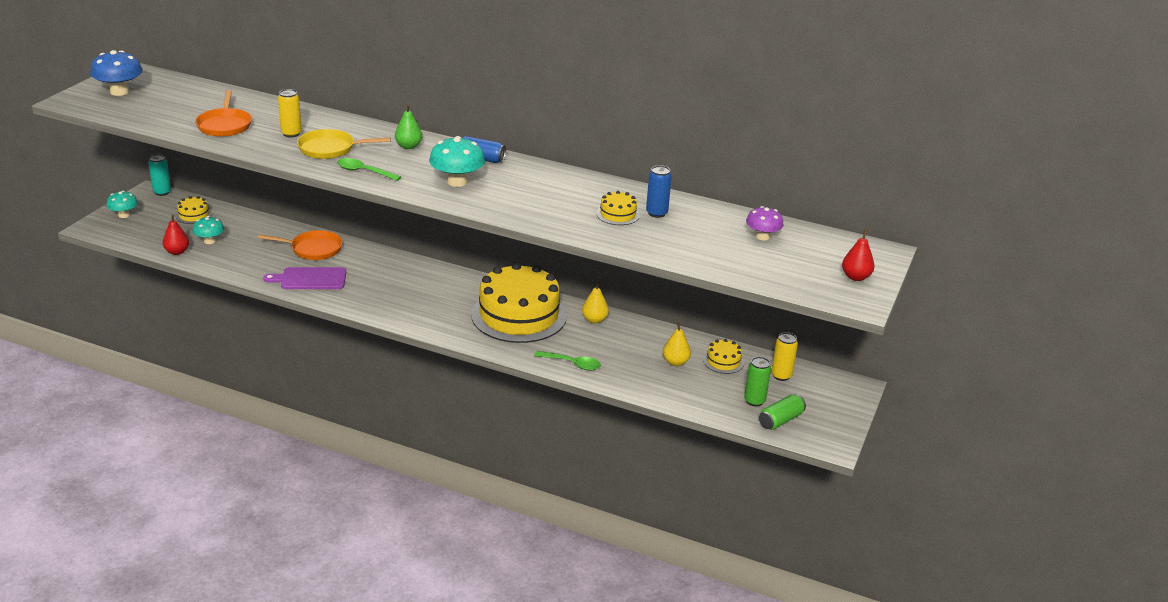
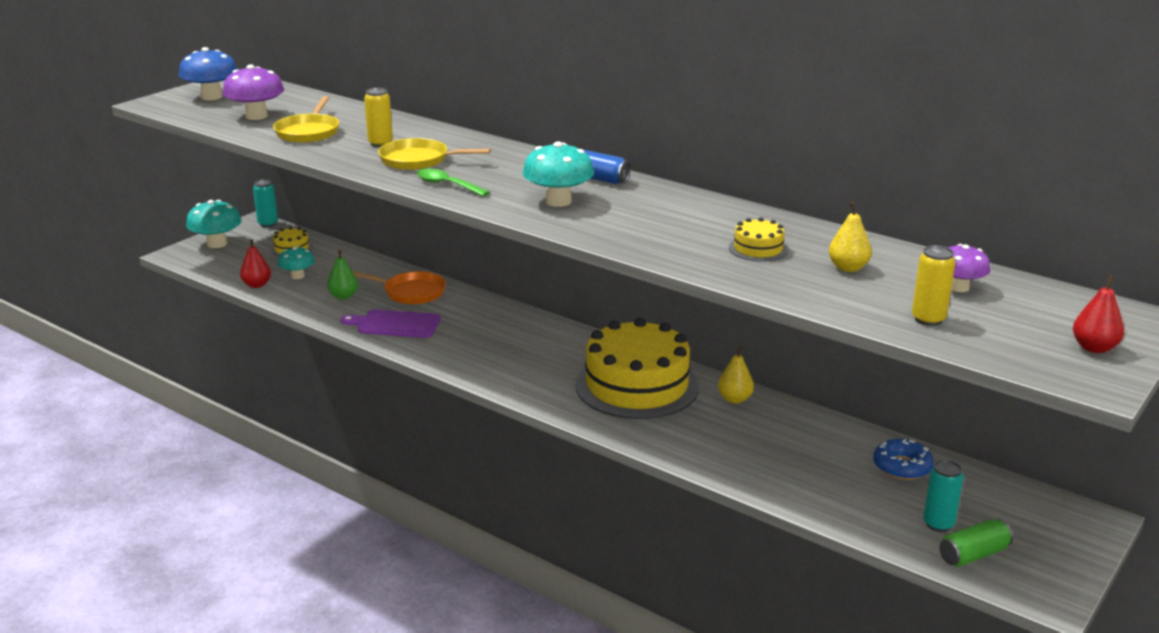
camera: 15 degrees right, 5 degrees down
(124, 215) = (217, 244): turquoise mushroom -> turquoise mushroom, size x1.56
(170, 111) = (256, 116): none -> purple mushroom
(224, 125) = (308, 132): orange pan -> yellow pan
(408, 146) = (514, 162): green pear -> green pear (343, 296)
(572, 364) = (691, 451): green spoon -> none
(656, 213) = (812, 250): blue can -> none
(675, 362) = (833, 461): yellow pear -> yellow pear (848, 268)
(723, 361) = (902, 466): yellow cake -> blue donut
(754, 401) = (938, 524): green can -> turquoise can
(781, 376) = (983, 493): yellow can -> yellow can (928, 319)

